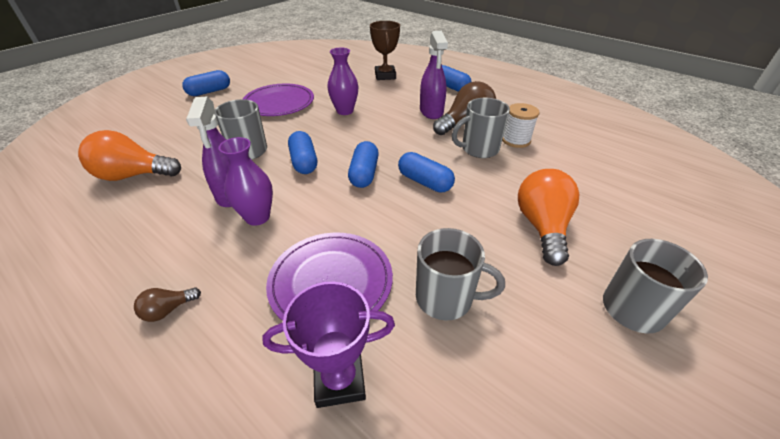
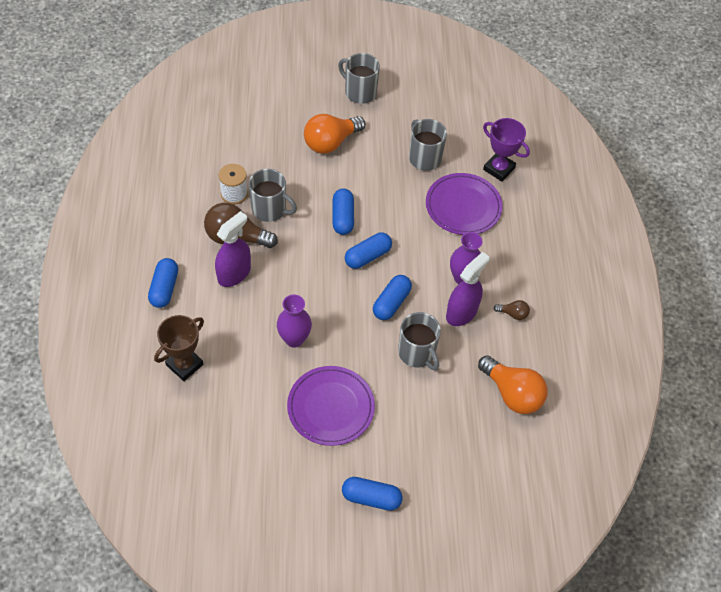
camera: 135 degrees left, 15 degrees up
(168, 310) = (544, 255): brown light bulb -> brown light bulb (513, 314)

